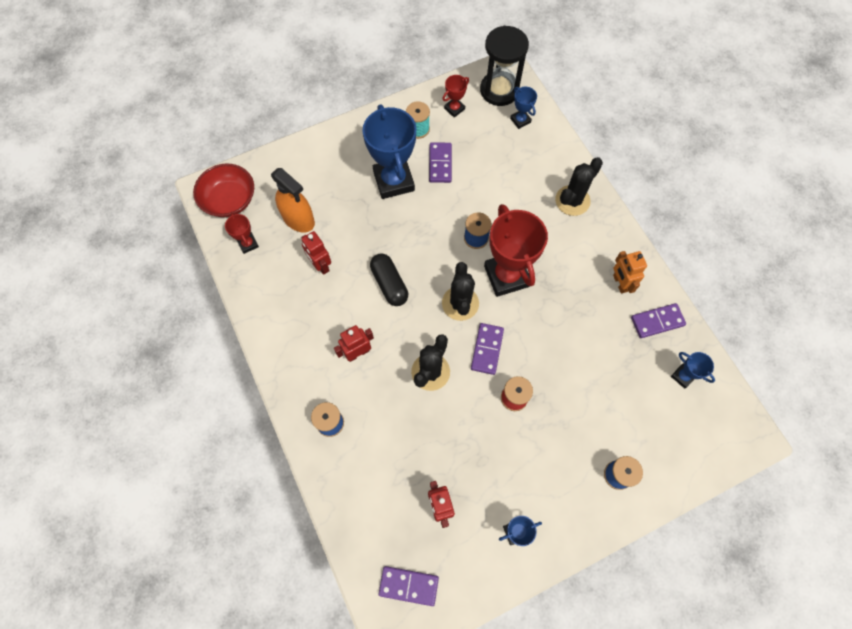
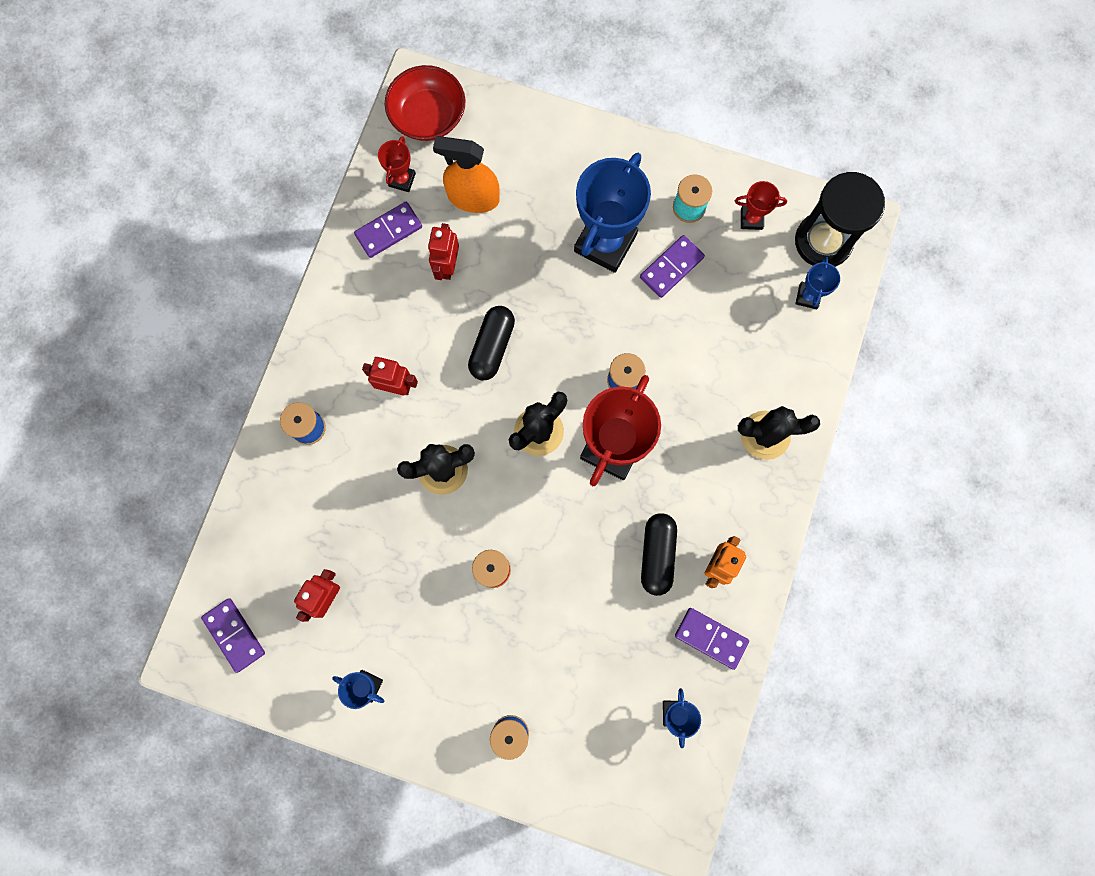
camera: 45 degrees right, 10 degrees up
(298, 219) = (473, 197): orange spray bottle -> orange spray bottle turned 105 degrees clockwise
(487, 349) = (516, 500): purple domino -> purple domino (388, 231)
(586, 307) = (657, 555): none -> black capsule

